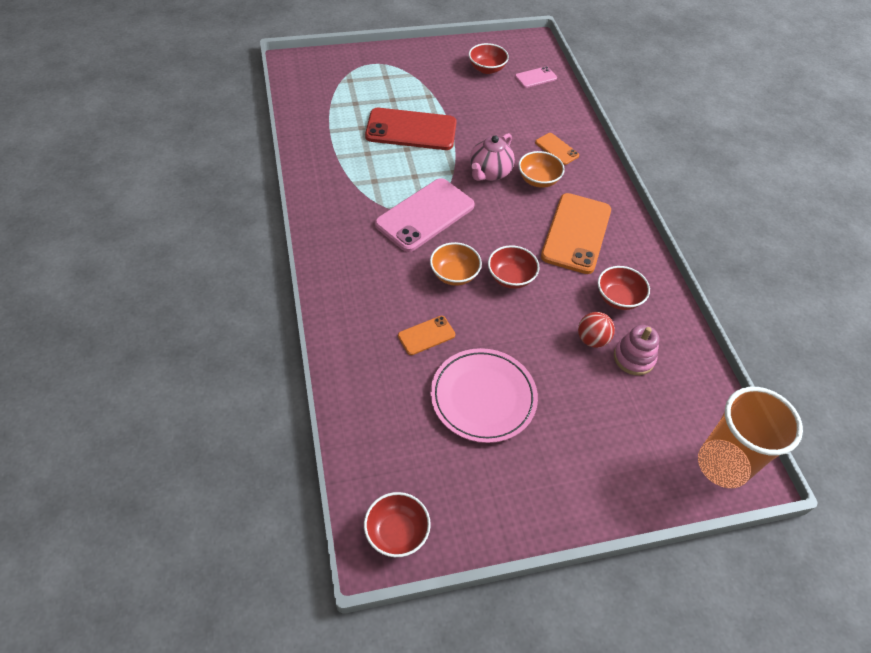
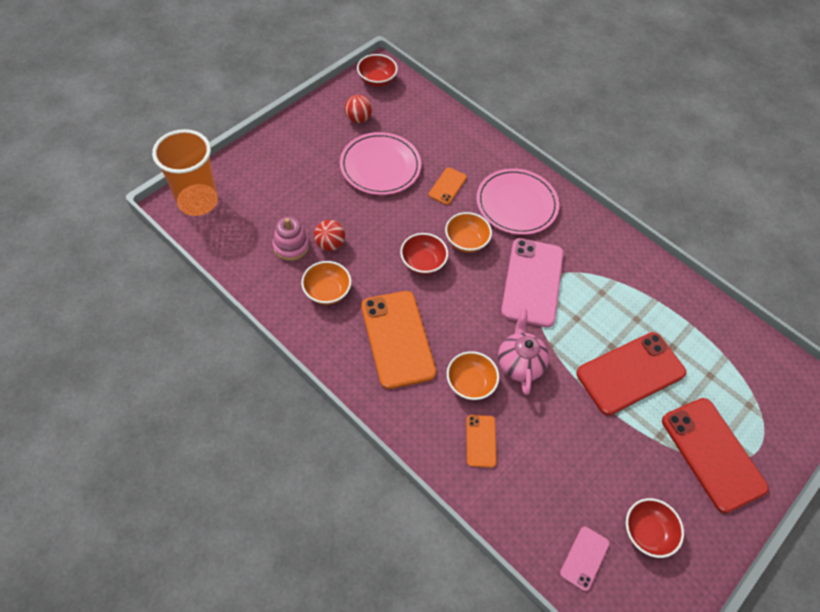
camera: 145 degrees right, 5 degrees up
(373, 282) = (516, 204): none -> pink plate
(405, 75) = (712, 454): none -> red phone
(466, 479) = (358, 119): none -> red ball
(556, 149) = (481, 441): orange phone -> orange phone turned 75 degrees clockwise
(618, 298) = (327, 291): red bowl -> orange bowl

